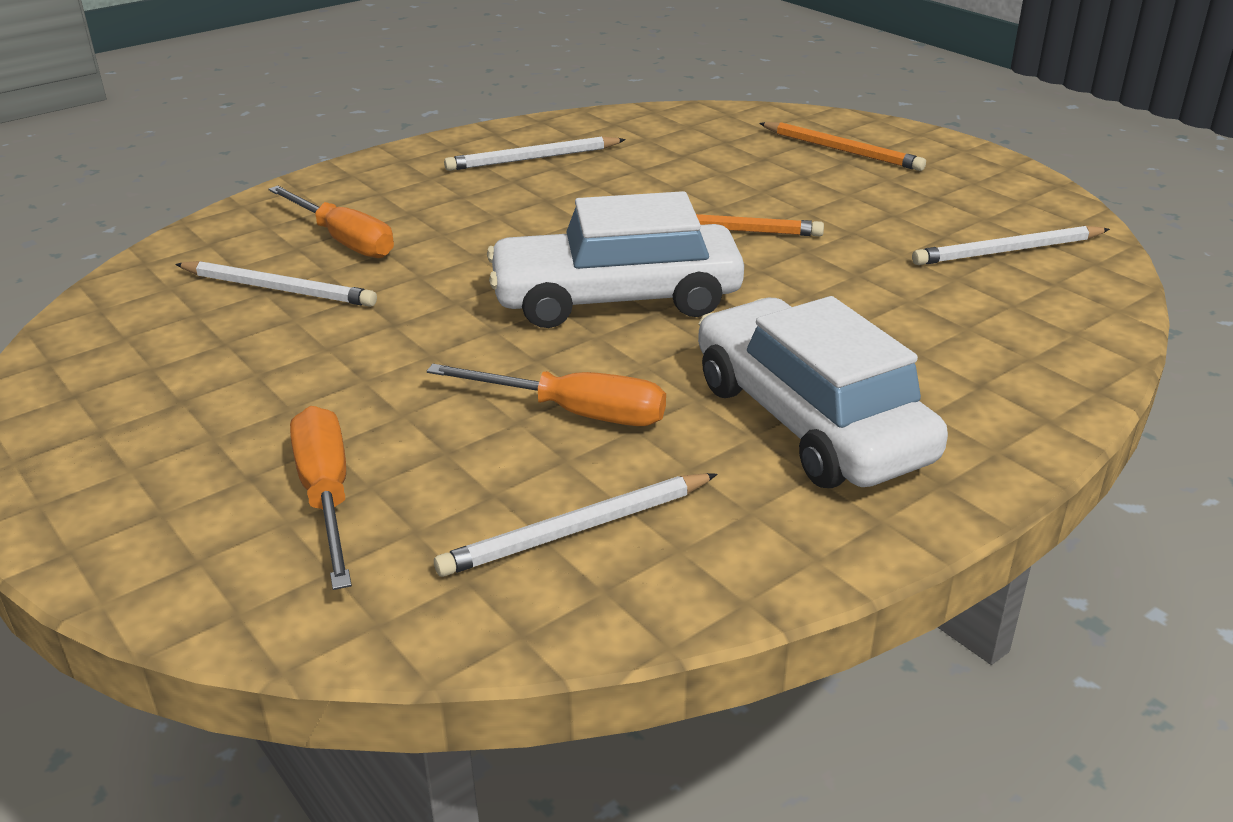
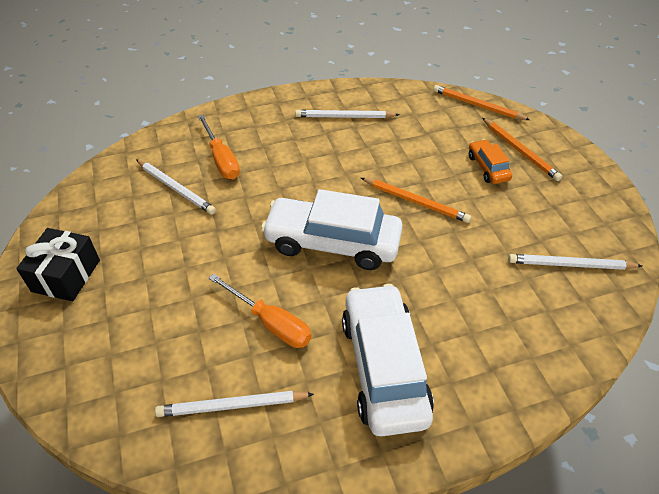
camera: 20 degrees right, 15 degrees up
(121, 440) = (66, 276): none -> black gift
(327, 495) = (134, 343): orange screwdriver -> none
(741, 115) = (477, 106): none -> orange pencil
(807, 175) = (488, 167): none -> orange car

